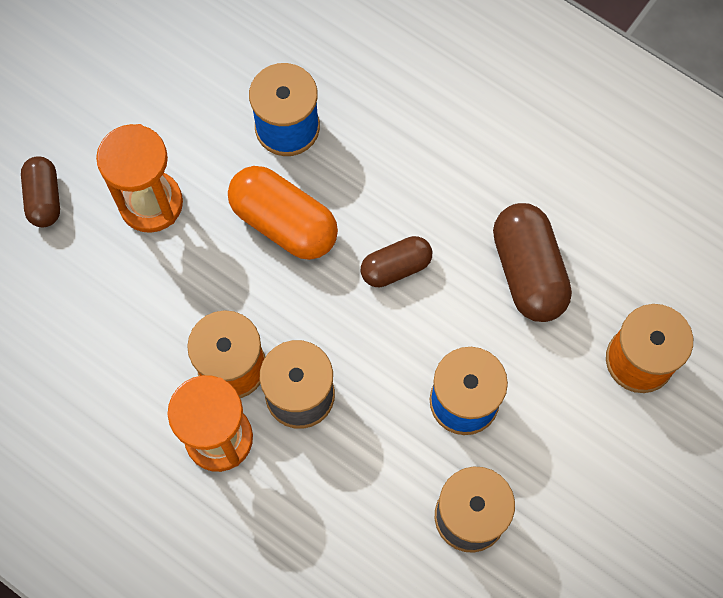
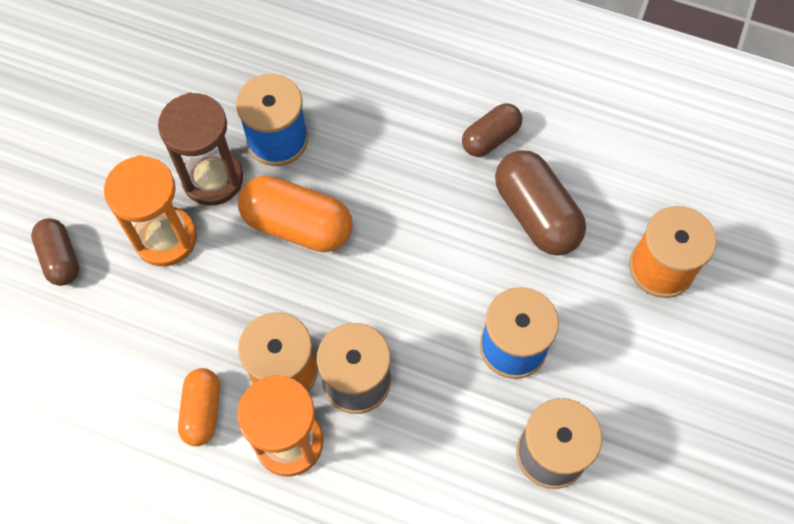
camera: 15 degrees left, 5 degrees down
(144, 386) = (202, 411): none -> orange capsule
(212, 153) = (213, 179): none -> brown hourglass
(396, 267) = (413, 240): brown capsule -> brown capsule (490, 138)

